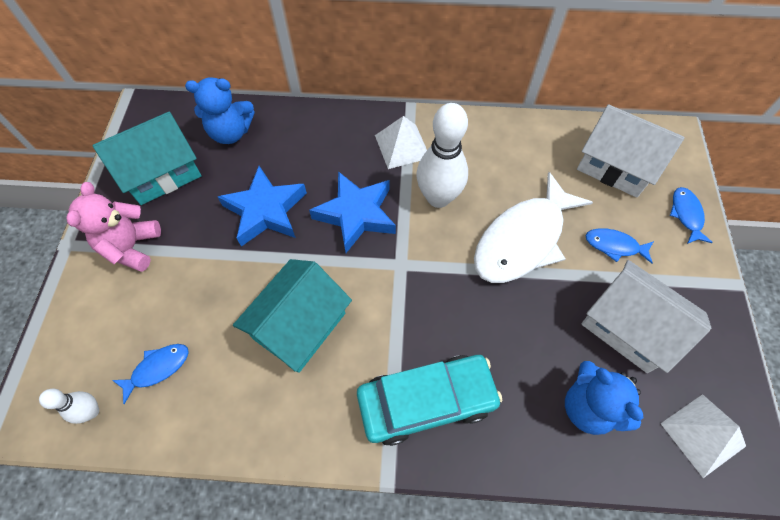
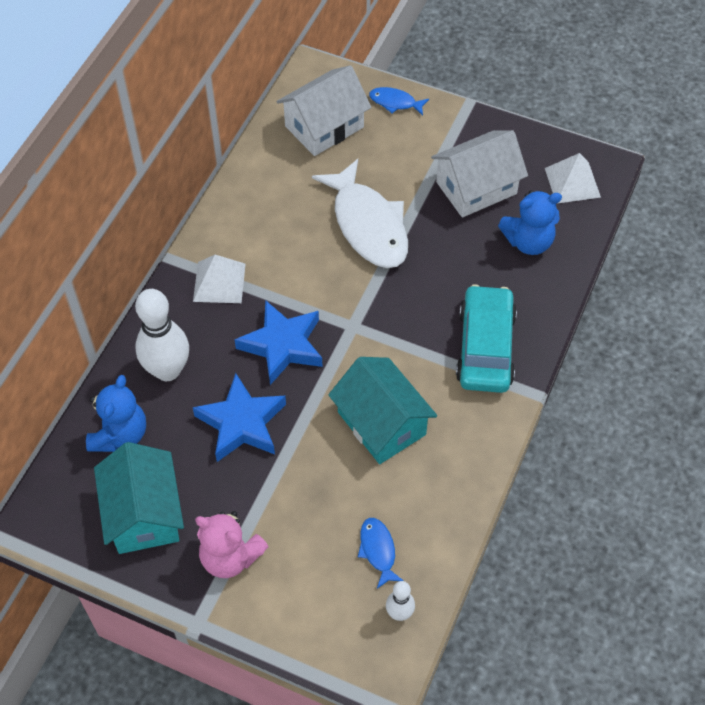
camera: 70 degrees left, 5 degrees down
(438, 198) = (295, 273): white bowling pin -> white bowling pin (167, 370)
(614, 246) = (402, 164): blue fish -> none

